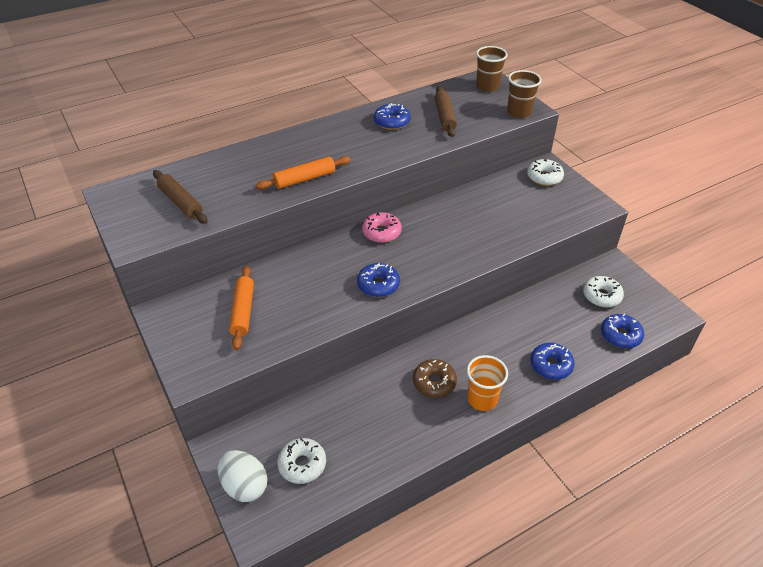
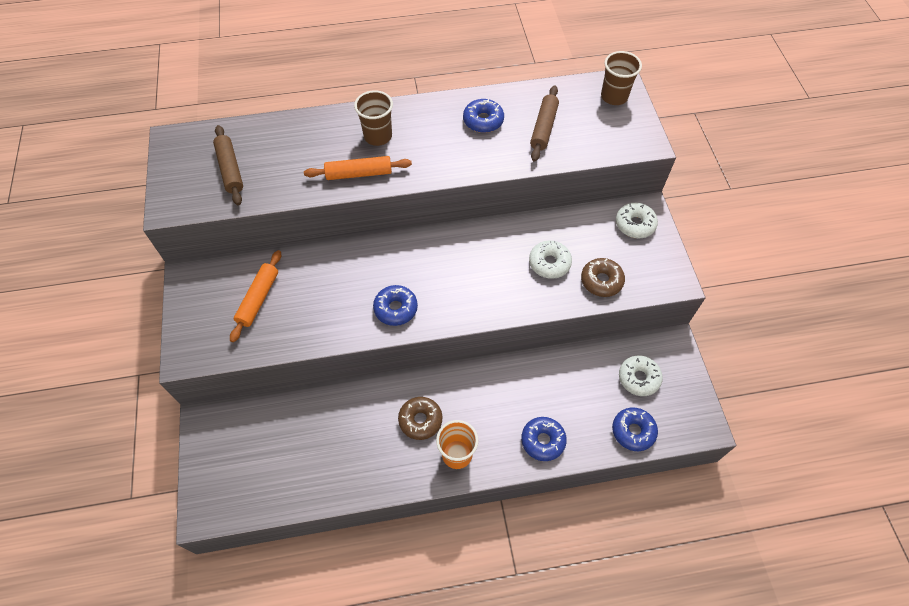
camera: 20 degrees right, 15 degrees up
(245, 486) = (210, 466): white egg -> none
(302, 464) = (266, 463): white donut -> white donut (549, 263)
(381, 232) = (428, 246): pink donut -> none
(519, 112) = (630, 144): brown cup -> brown cup (378, 136)
(541, 221) = (601, 281): none -> brown donut

